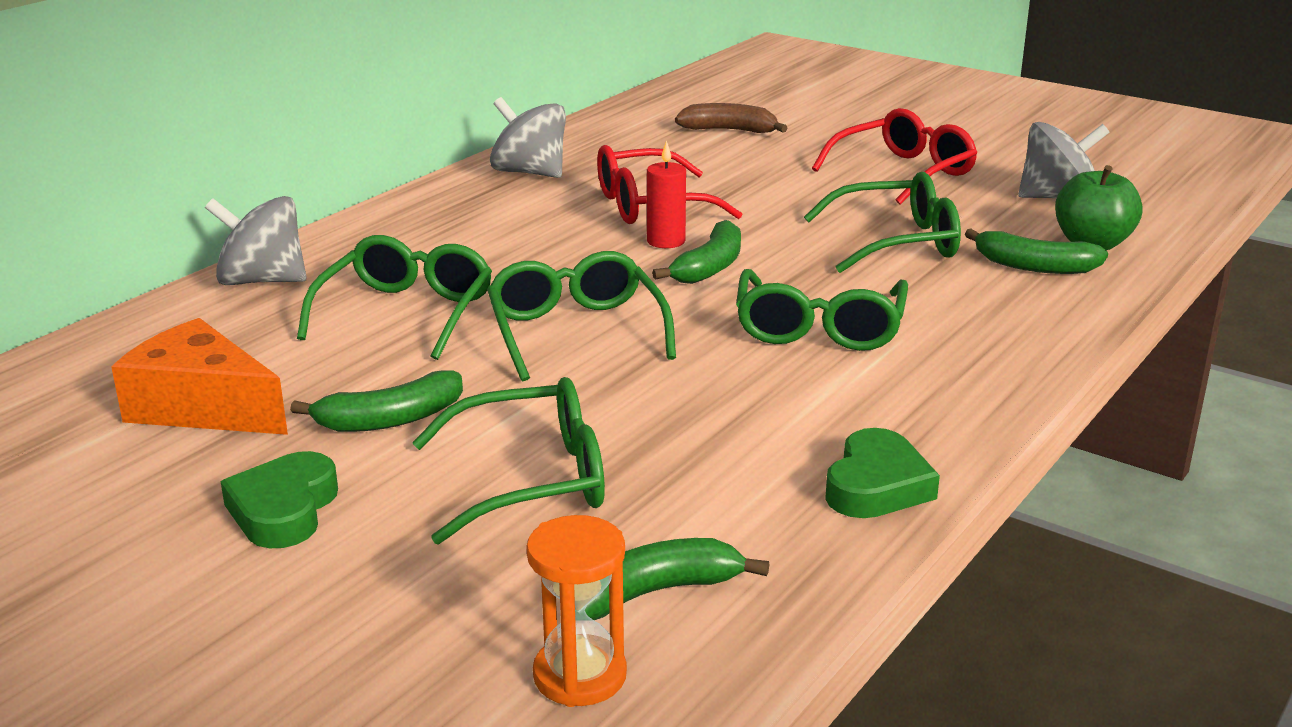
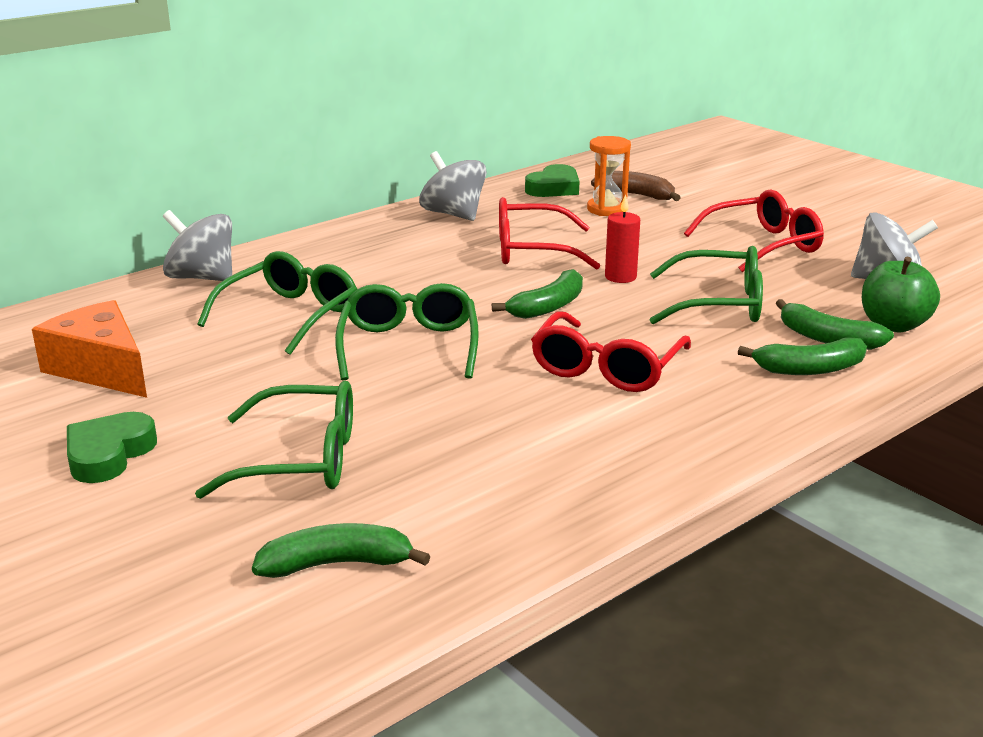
camera: 15 degrees right, 0 degrees up
(390, 419) = (226, 396): green banana -> green banana (809, 369)
(580, 675) = (239, 619): orange hourglass -> orange hourglass (607, 209)
(666, 241) = (526, 281): red candle -> red candle (620, 277)
(819, 327) = (607, 367): green glasses -> red glasses
(876, 485) = (570, 506): green heart -> green heart (554, 188)

